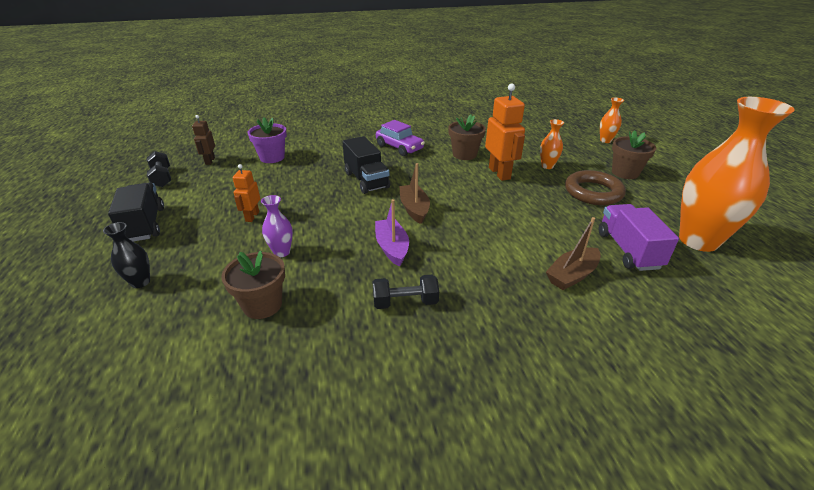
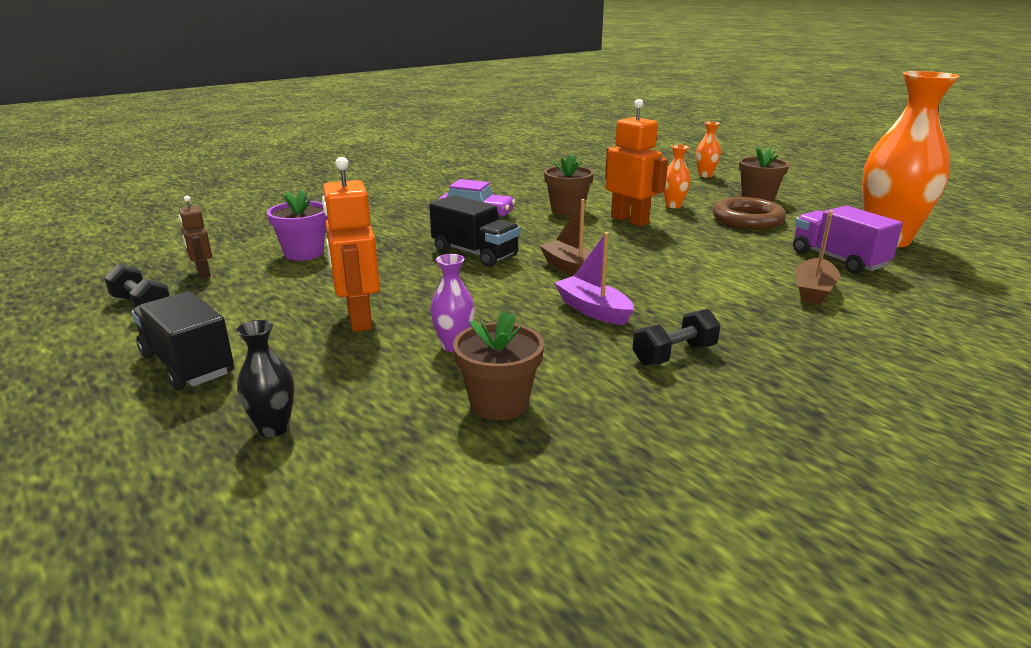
camera: 25 degrees left, 10 degrees down
(252, 216) = (358, 319): orange robot -> orange robot, size x1.78

